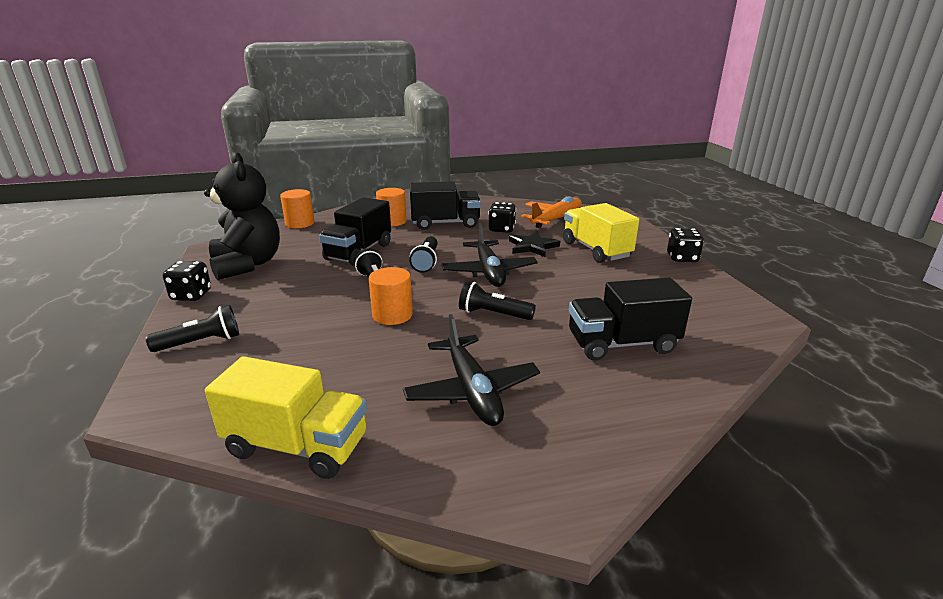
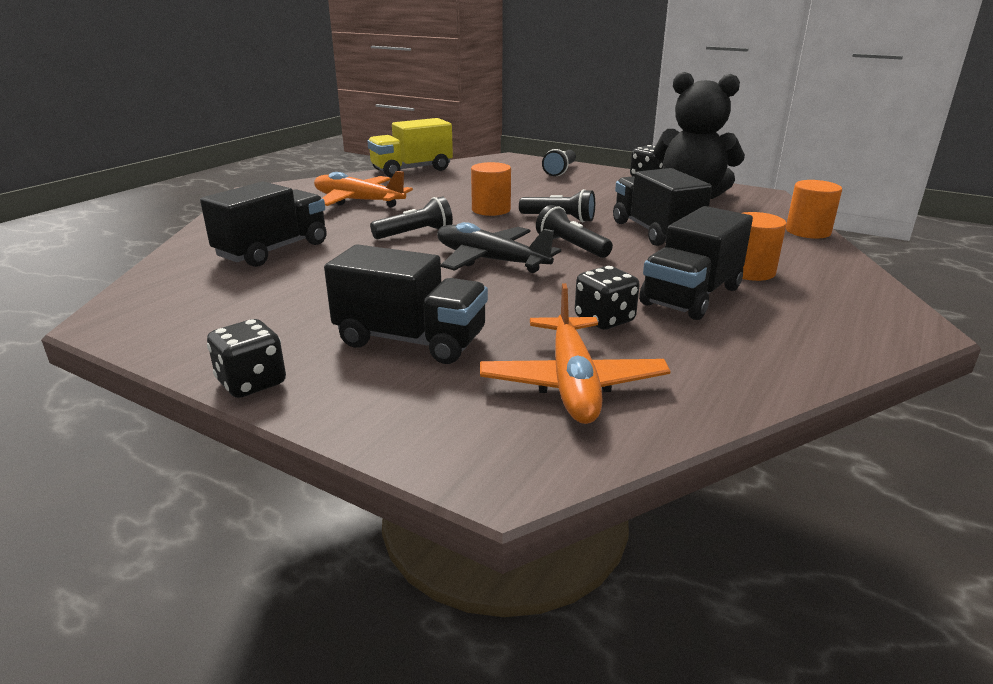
camera: 135 degrees right, 0 degrees up
(472, 391) = (358, 201): black plane -> orange plane
(532, 246) = (506, 309): black star -> none
(595, 250) = (411, 340): yellow truck -> black truck

